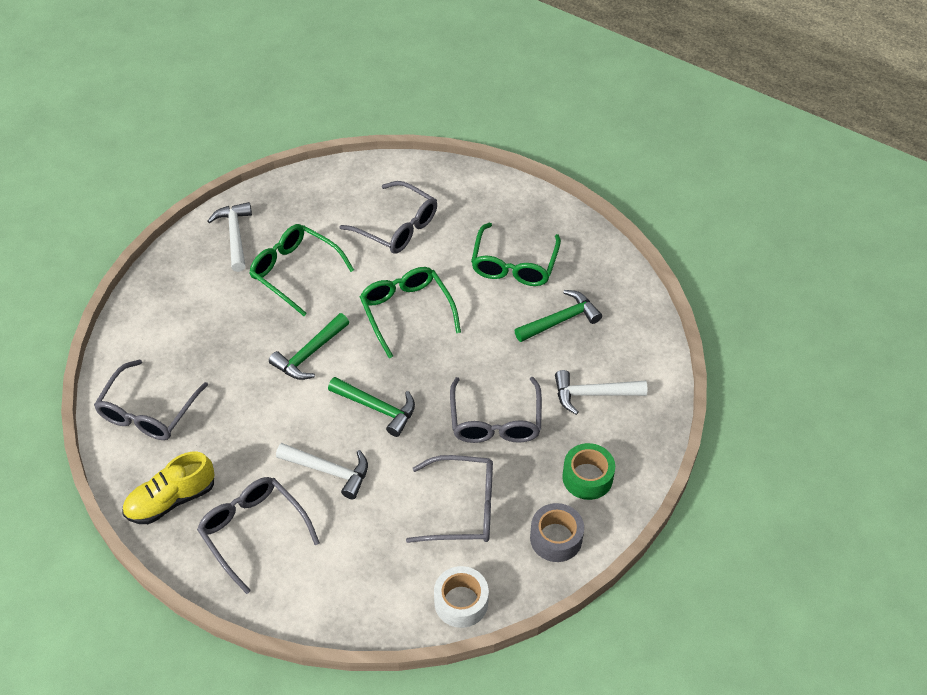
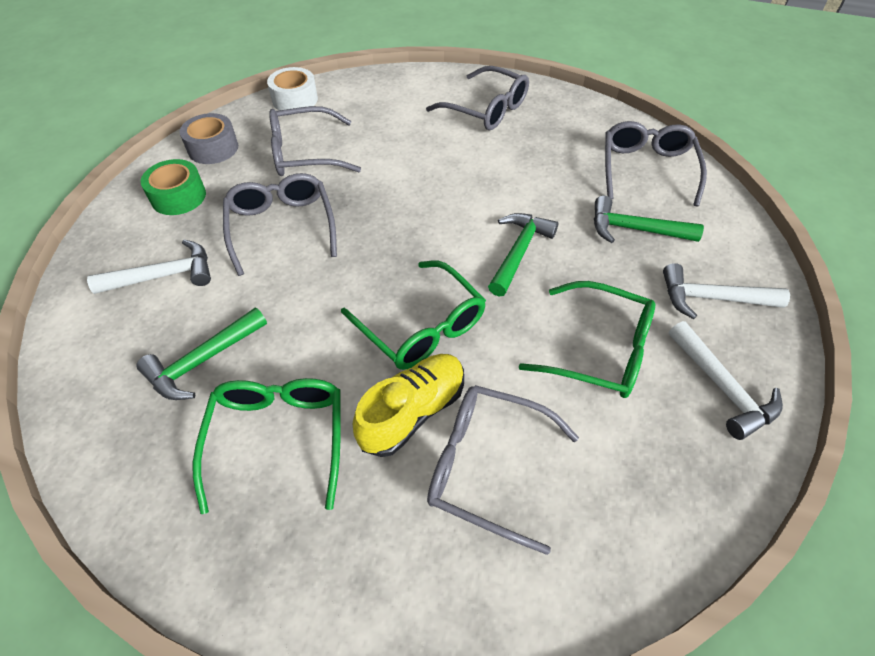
camera: 165 degrees right, 0 degrees up
(171, 500) = (570, 116): yellow shoe -> yellow shoe (412, 412)
(329, 471) = (442, 157): white hammer -> white hammer (711, 298)
(377, 408) = (416, 214): green hammer -> green hammer (634, 229)

